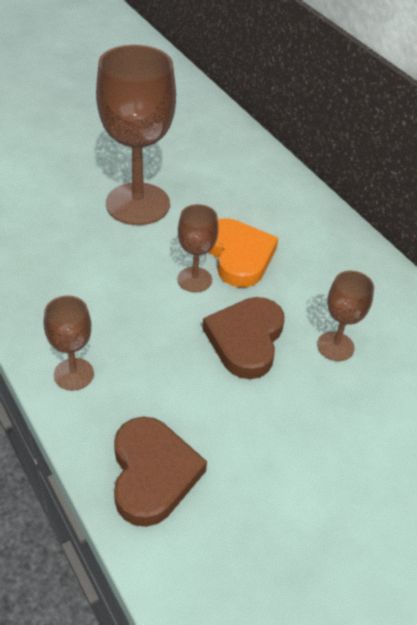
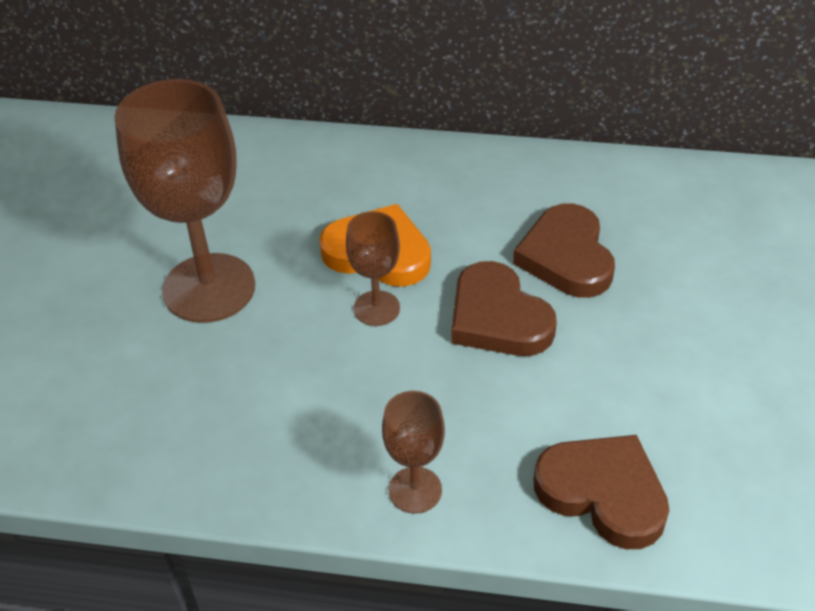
camera: 45 degrees left, 0 degrees up
(335, 346) = (566, 257): brown goblet -> brown heart

